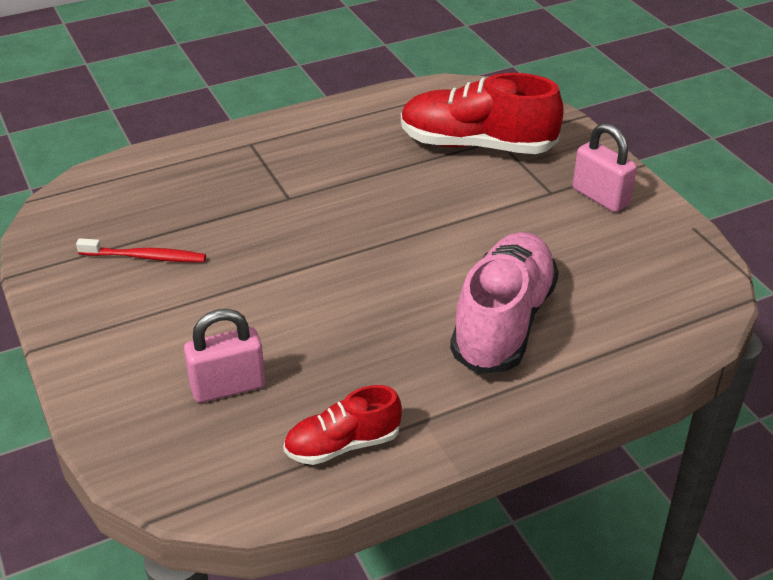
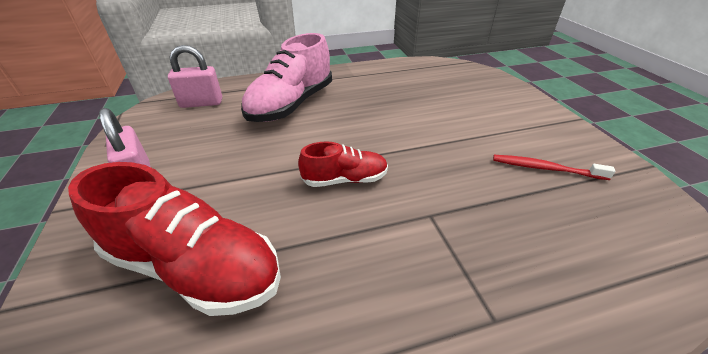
camera: 170 degrees left, 0 degrees up
(228, 387) = (452, 93): pink padlock -> pink padlock (201, 103)
(342, 445) = (393, 72): red shoe -> red shoe (345, 179)

